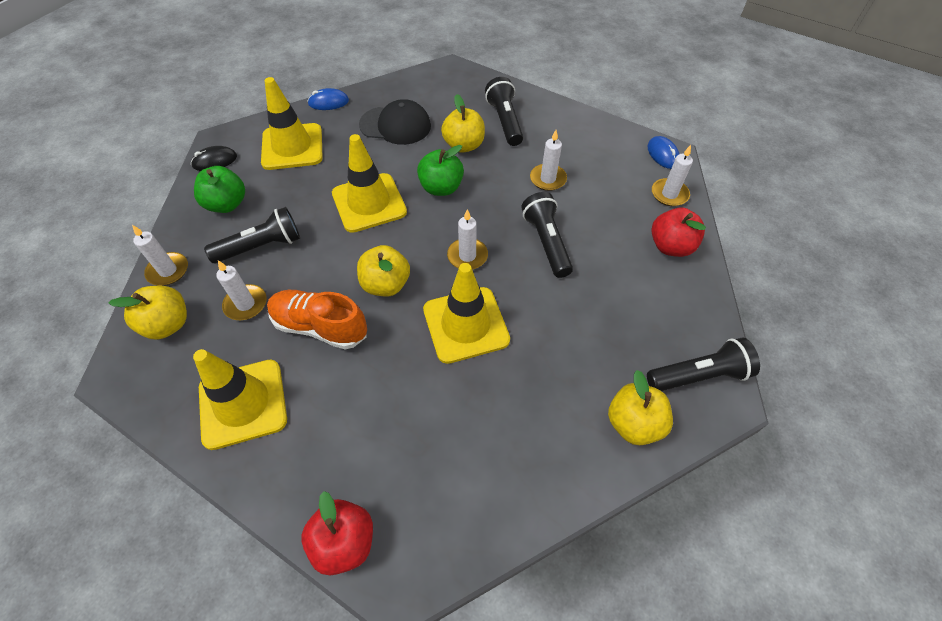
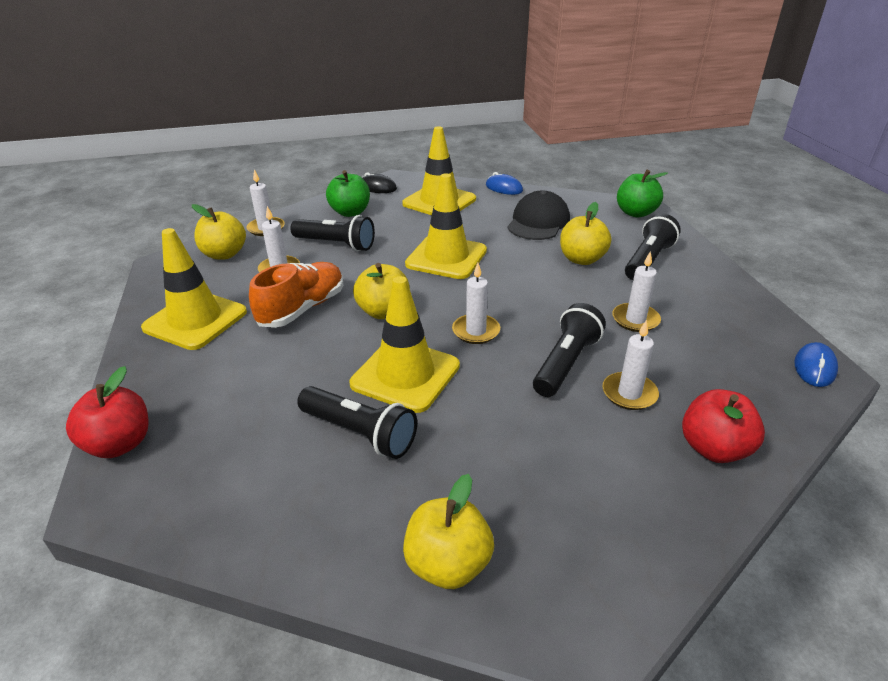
camera: 45 degrees right, 20 degrees down
(320, 327) = (302, 309): orange shoe -> orange shoe turned 60 degrees clockwise
(395, 125) = (538, 222): black cap -> black cap turned 120 degrees counterclockwise
(441, 188) = (519, 276): green apple -> green apple (636, 213)
(669, 194) = (776, 404): white candle -> white candle (629, 393)
(699, 376) = (586, 585): black flashlight -> black flashlight (359, 433)

